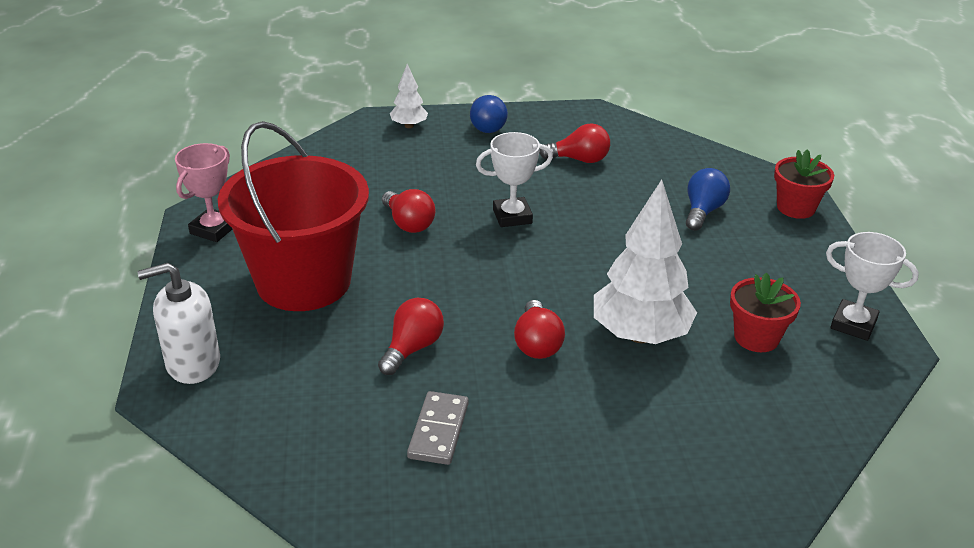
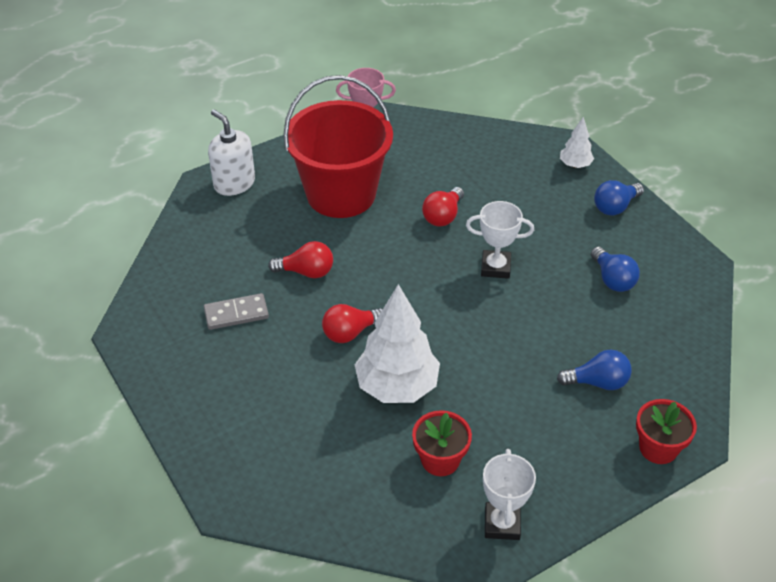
camera: 65 degrees right, 10 degrees up
(512, 216) = (495, 267): white trophy -> white trophy turned 45 degrees counterclockwise
(579, 159) = (612, 279): red light bulb -> blue light bulb

